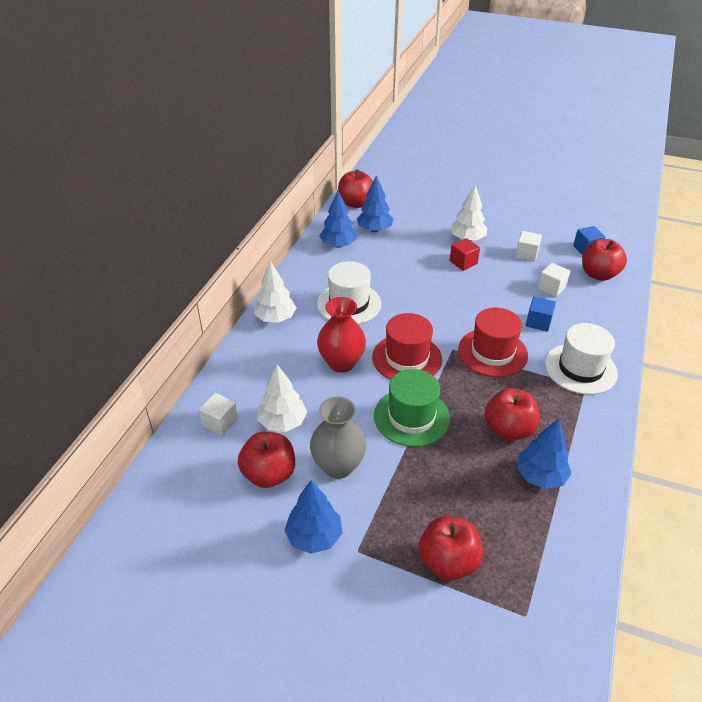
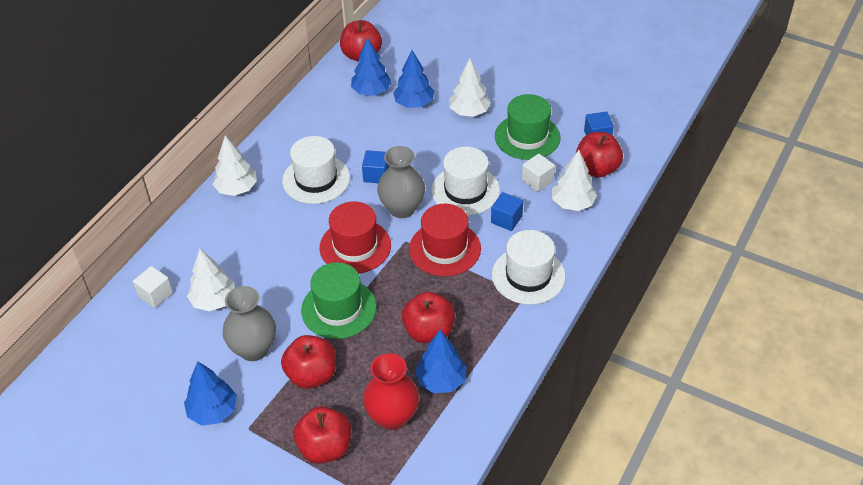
camera: 10 degrees right, 5 degrees up
(269, 474) = (188, 350): red apple -> red apple (312, 375)
(338, 245) = (326, 107): blue tree -> blue tree (414, 103)
(341, 363) = (288, 245): red vase -> red vase (392, 416)
(404, 295) = (376, 175): none -> blue cube
(438, 321) = (402, 208): none -> grey vase
(463, 262) = (454, 141): red cube -> none
(490, 301) = (465, 190): none -> white hat
(526, 254) = (527, 137): white cube -> green hat
(591, 304) = (572, 203): none -> white tree

